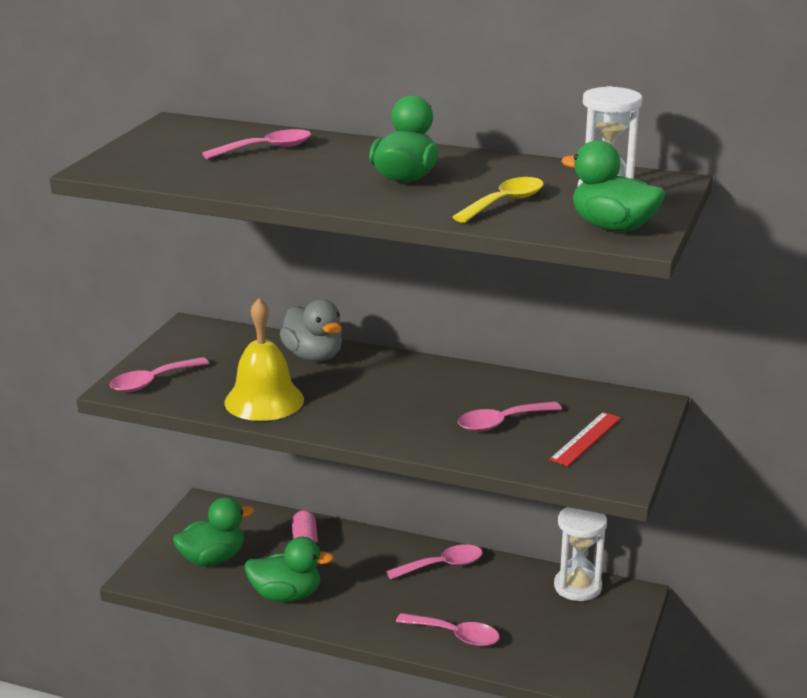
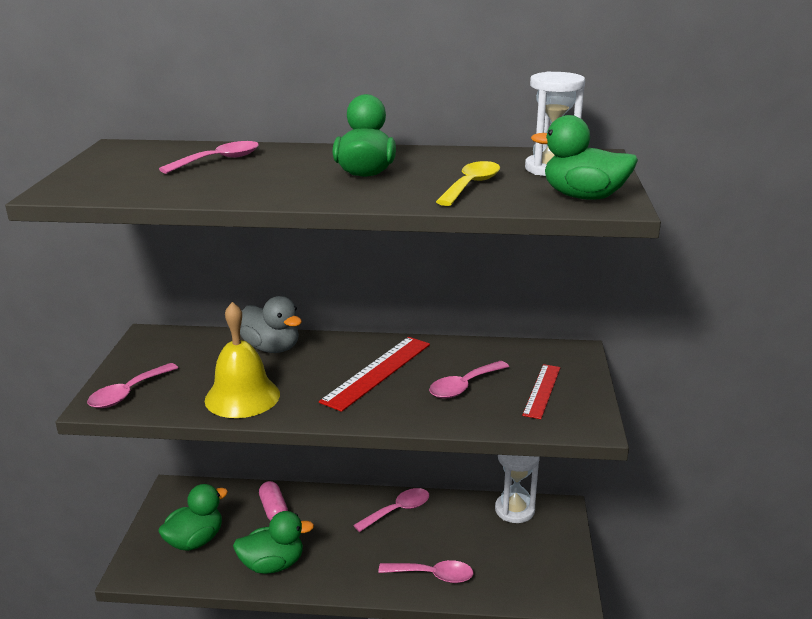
camera: 15 degrees left, 0 degrees up
(415, 396) = (377, 372): none -> red ruler

